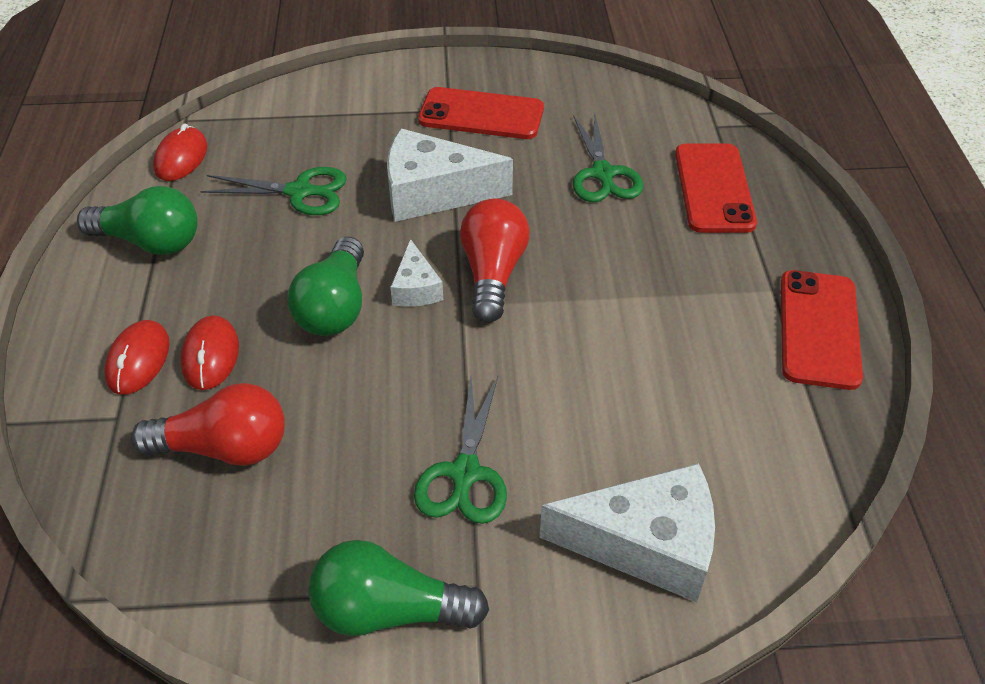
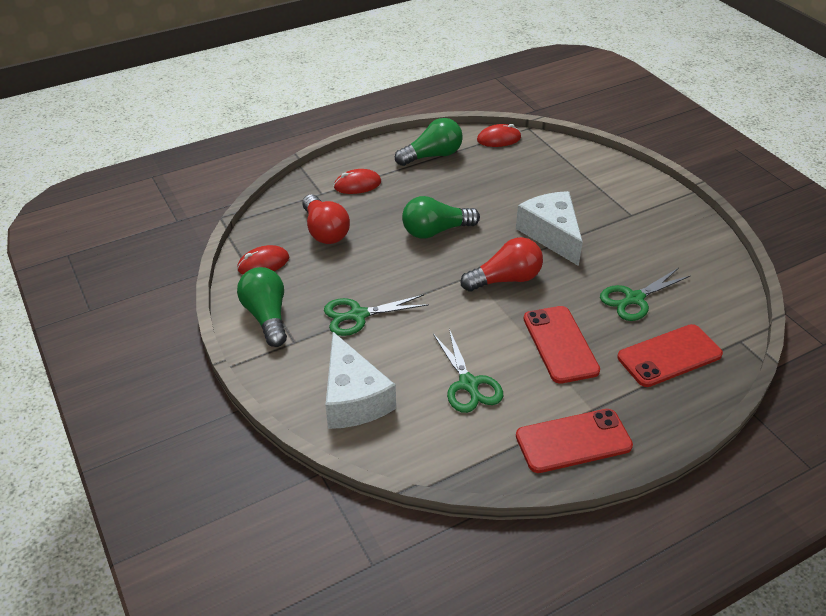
camera: 65 degrees right, 5 degrees down
(150, 242) = (432, 156): green light bulb -> green light bulb turned 105 degrees counterclockwise
(210, 355) = (375, 204): red mouse -> red mouse (263, 263)
(300, 192) = (509, 187): green scissors -> green scissors (468, 384)
(416, 288) = (471, 254): white cheese -> none
(481, 114) = (640, 229): red phone -> red phone (560, 344)

